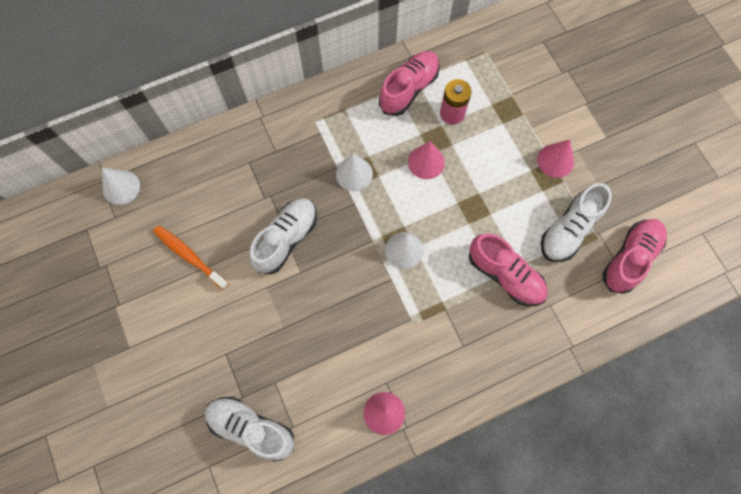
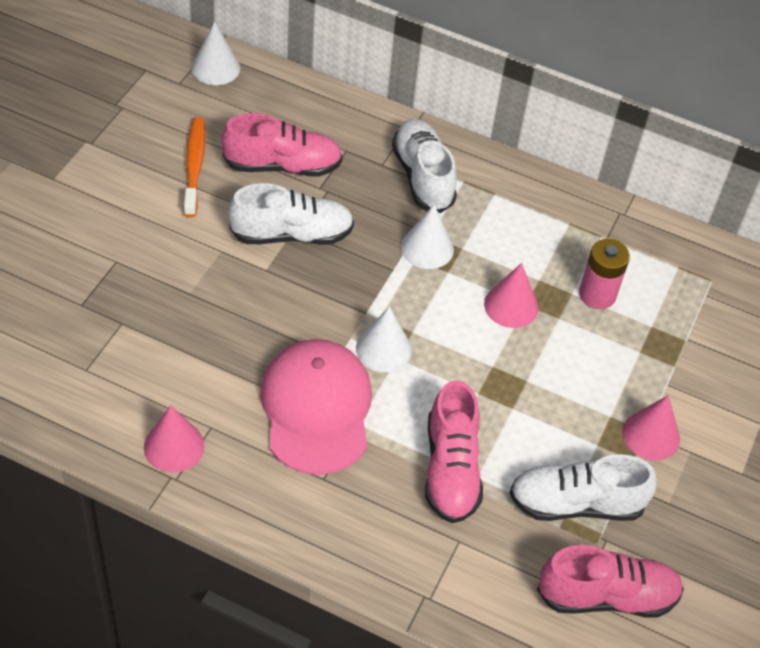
camera: 45 degrees right, 20 degrees down
(251, 428) = (53, 333): white shoe -> white shoe (423, 177)
(409, 89) = (582, 236): pink shoe -> pink shoe (283, 166)
(416, 316) = (316, 409): none -> pink cap

